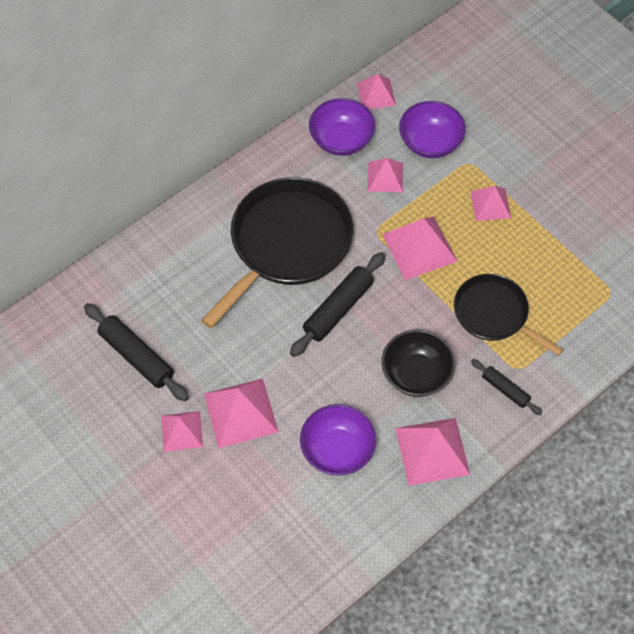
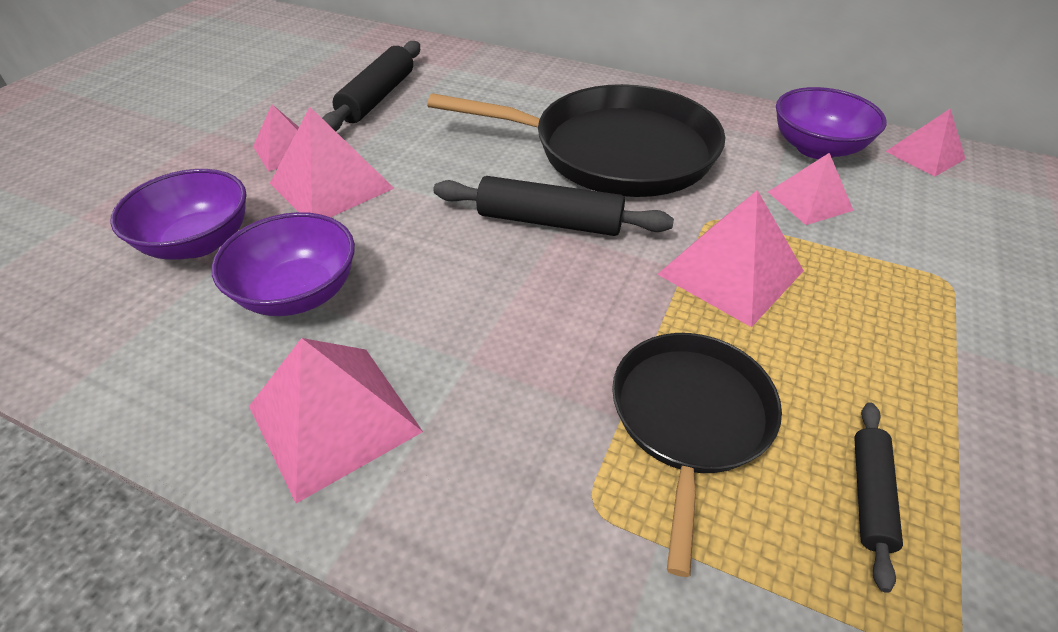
camera: 65 degrees right, 15 degrees down
(416, 374) = (487, 344): black bowl -> none
(430, 143) = (923, 226): purple bowl -> purple bowl (198, 242)
(490, 204) = (907, 334): pink pyramid -> none
(505, 389) = (529, 500): black rolling pin -> black rolling pin (869, 495)

